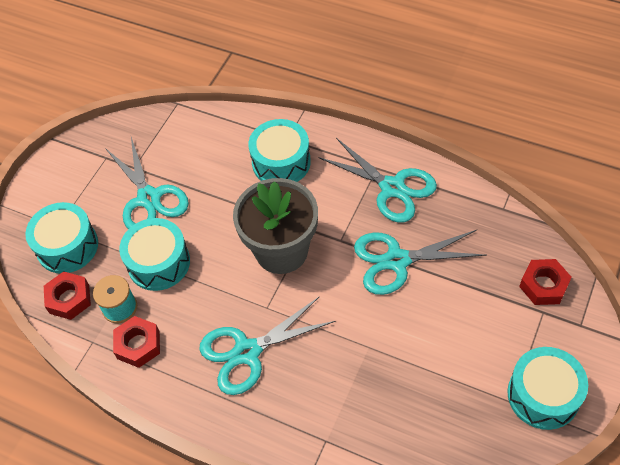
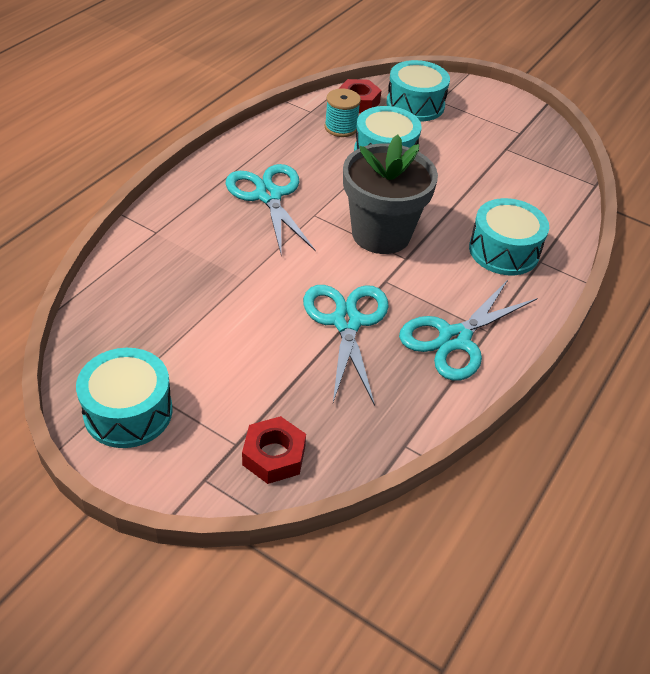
camera: 90 degrees right, 10 degrees down
(138, 345) = (298, 134): red nut -> none
(149, 198) = (464, 154): turquoise scissors -> none

